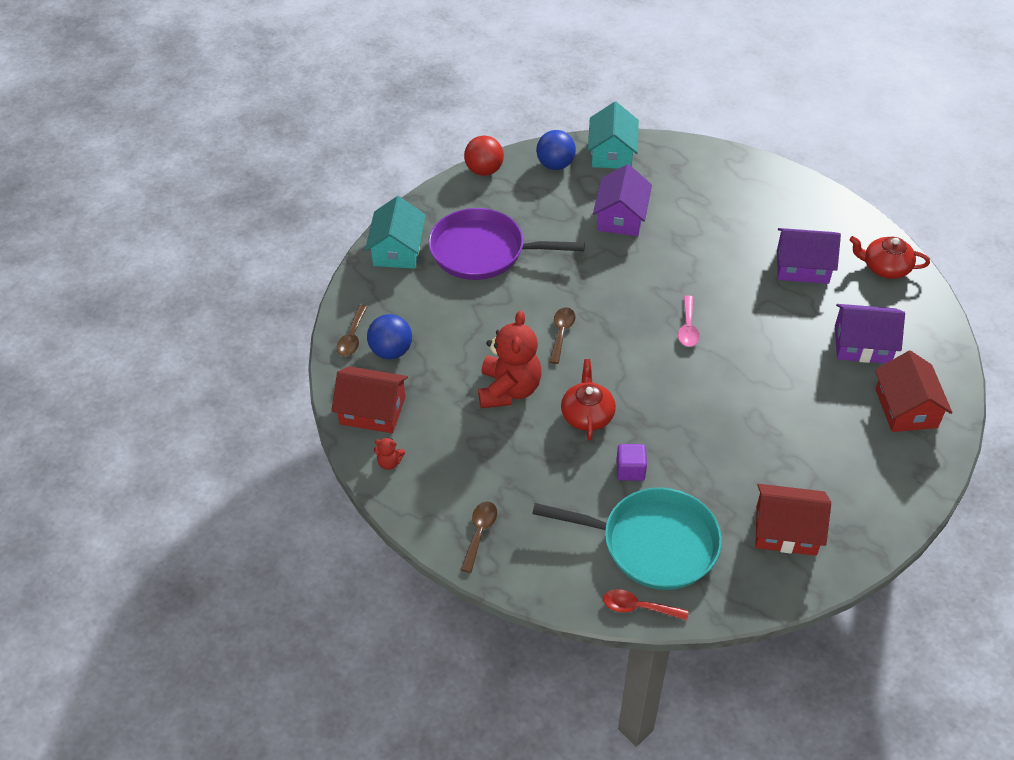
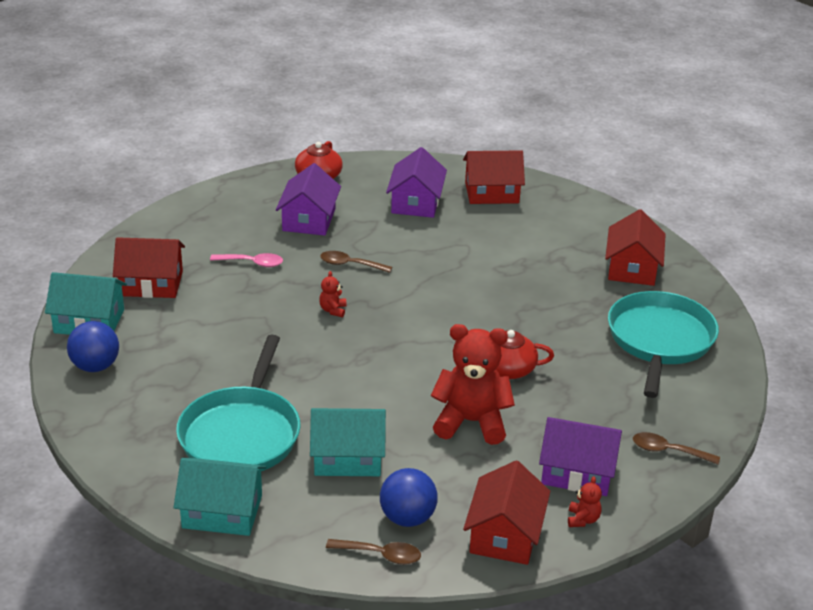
camera: 90 degrees left, 15 degrees down
(459, 313) = (348, 457): none -> turquoise house
(482, 251) = (241, 434): purple pan -> turquoise pan
(484, 170) = (85, 427): red ball -> none
(561, 333) = (387, 379): brown spoon -> brown spoon (350, 265)
(621, 217) = (206, 324): purple house -> purple house (577, 472)
(630, 470) = (575, 347): purple cube -> none
(638, 607) = (731, 355): red spoon -> none
(656, 293) = (333, 310): none -> red teddy bear
(671, 179) = (151, 283): none -> red house
(688, 328) = (386, 295): pink spoon -> pink spoon (252, 263)

